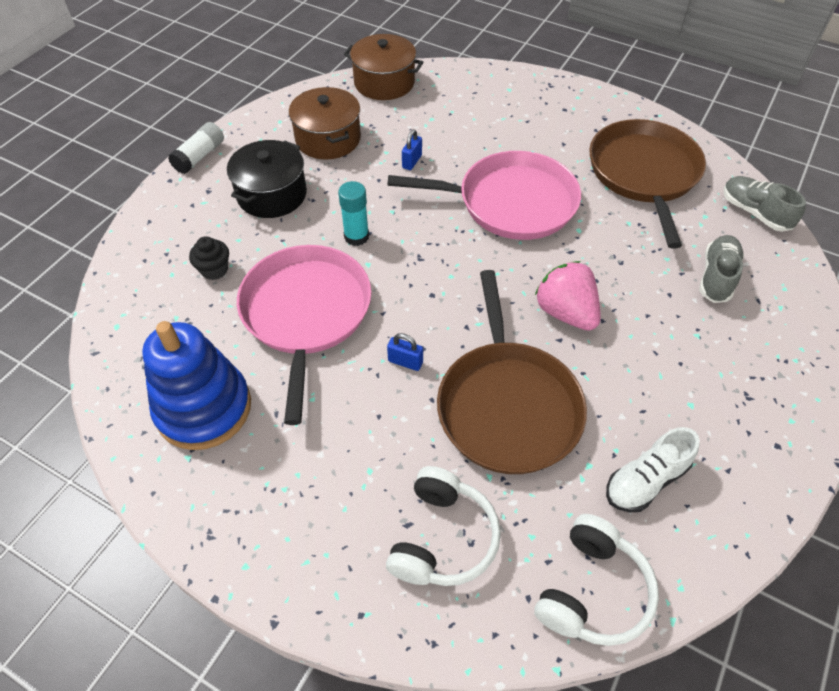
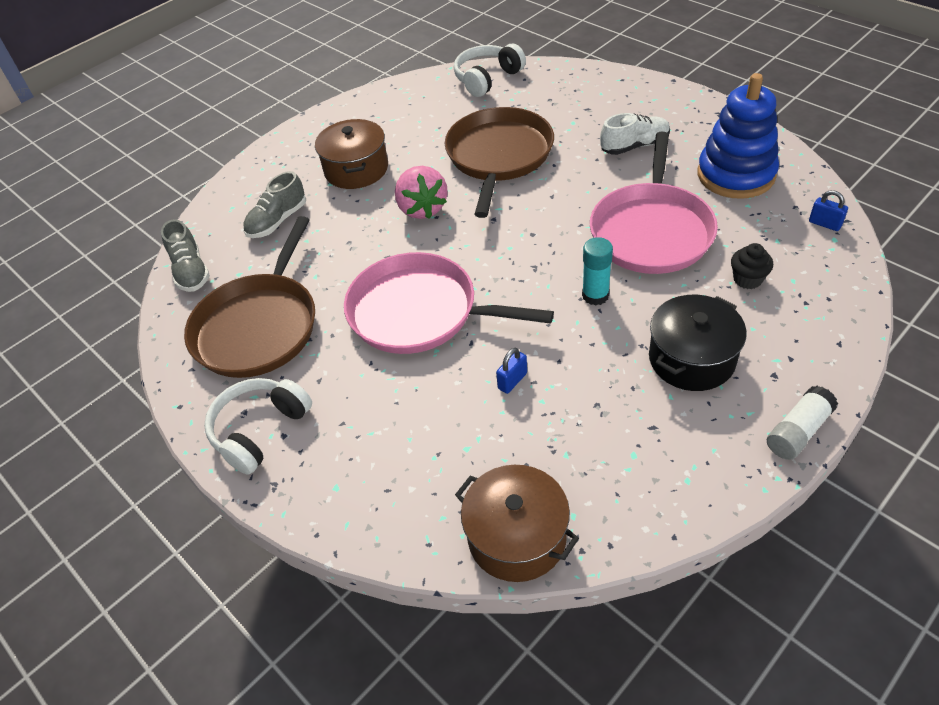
camera: 160 degrees left, 5 degrees down
(328, 139) = (616, 434): brown pot -> brown pot (356, 169)
(405, 362) = (569, 188): blue padlock -> blue padlock (824, 224)
(442, 538) = (567, 102): white headphones -> white headphones (260, 430)
(645, 480) = (427, 115): white shoe -> white shoe (634, 146)

